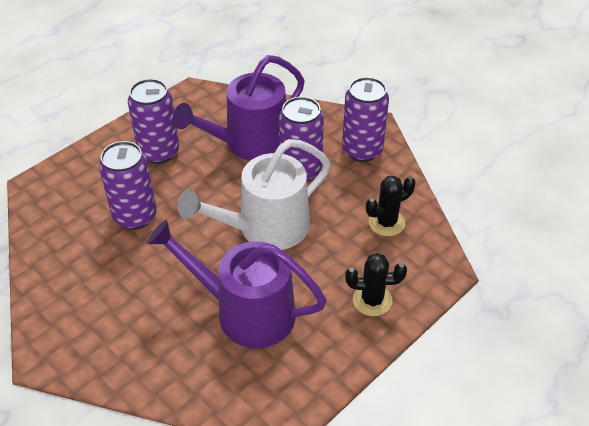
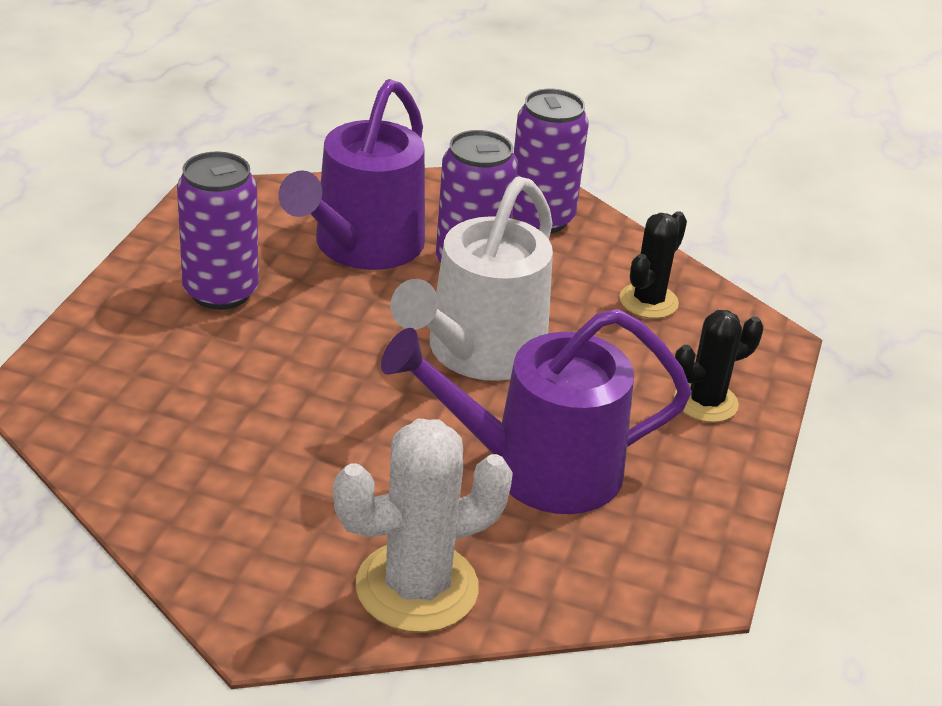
camera: 30 degrees left, 10 degrees down
(133, 361) = (417, 587): none -> white cactus
(135, 216) = (253, 390): purple can -> none

